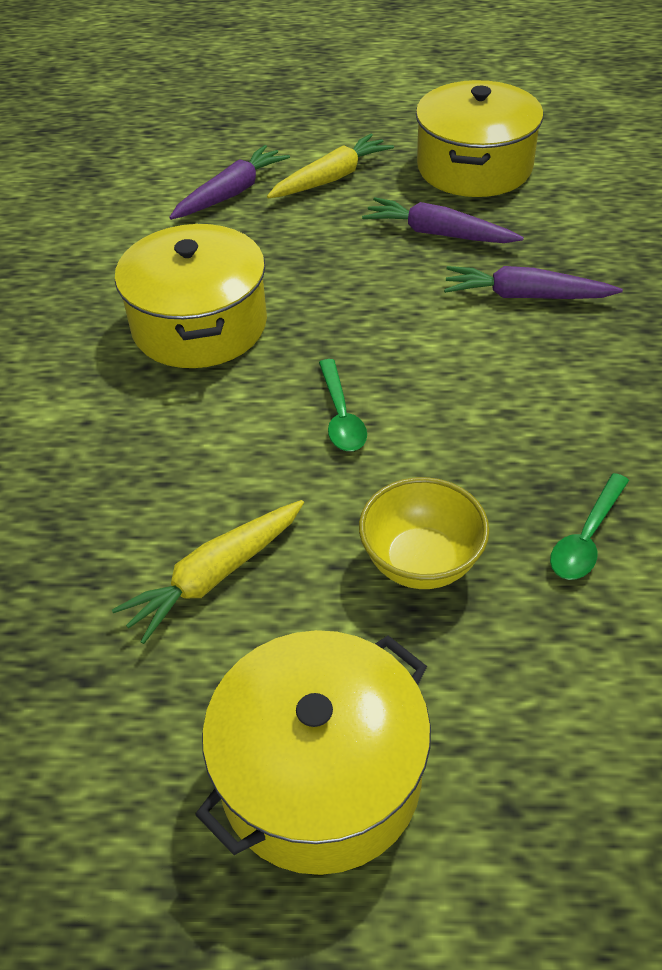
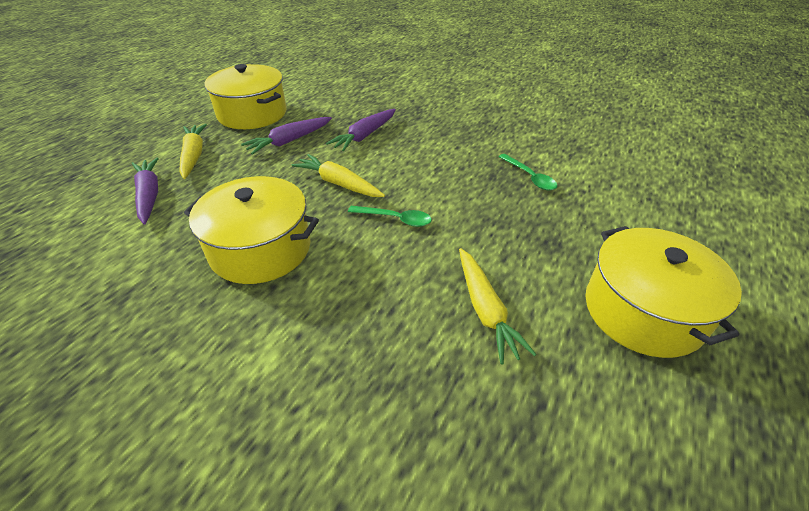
camera: 65 degrees left, 5 degrees down
(378, 326) = (338, 183): none -> yellow carrot
(421, 562) = (518, 228): yellow bowl -> none

